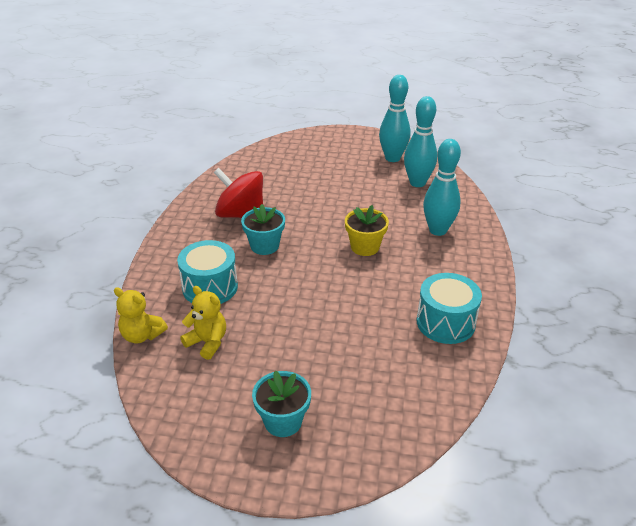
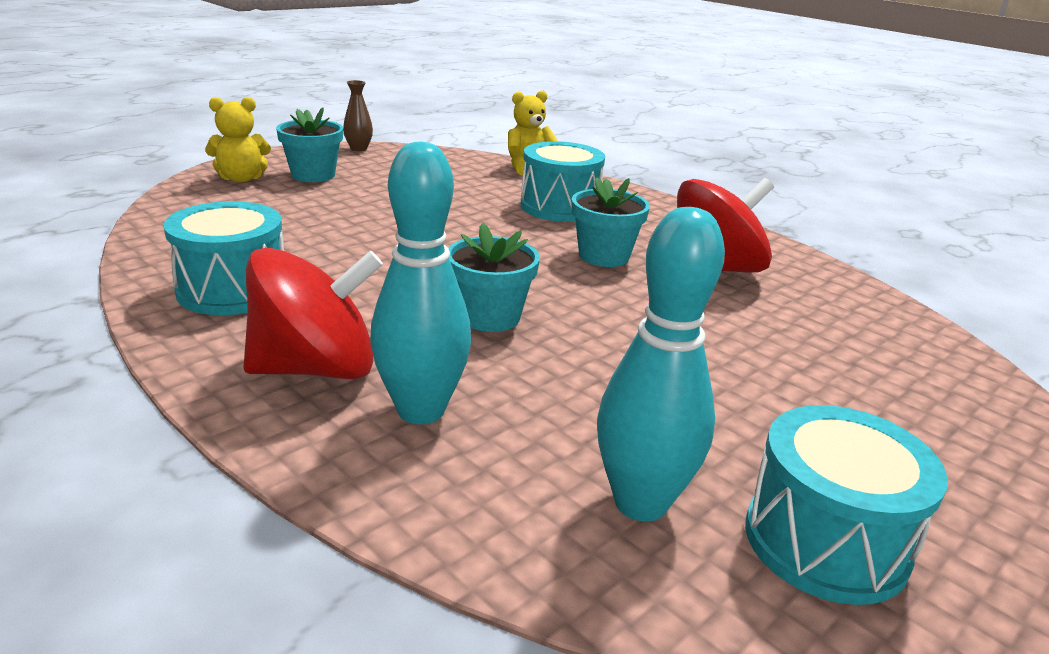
camera: 125 degrees right, 10 degrees down
(192, 449) = (358, 148): none -> brown vase
(207, 342) = (469, 182): yellow teddy bear -> yellow teddy bear (241, 179)
(365, 247) = (490, 317): yellow flower pot -> turquoise flower pot
(392, 158) = (825, 541): turquoise bowling pin -> turquoise drum
(453, 262) = (316, 369): none -> red spinning top

